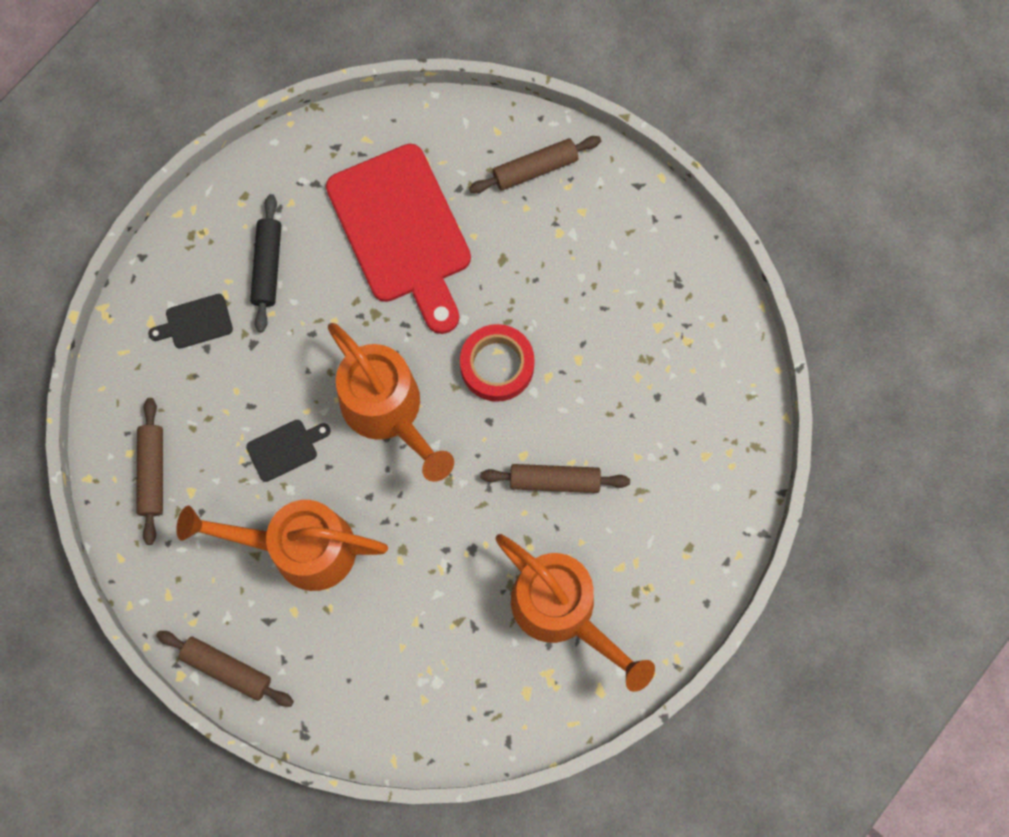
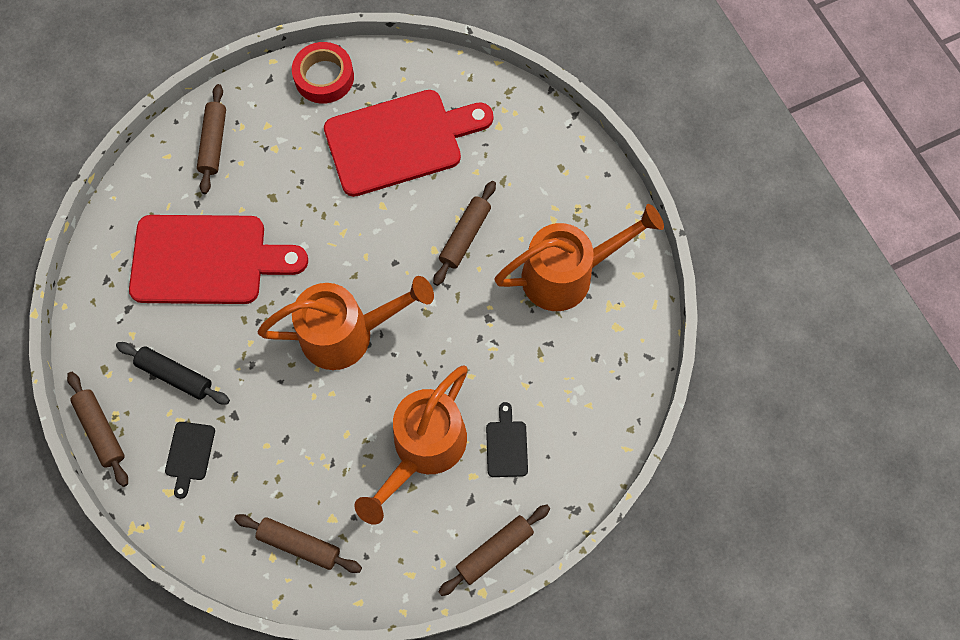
camera: 65 degrees left, 5 degrees down
(183, 227) = (101, 430): none -> brown rolling pin
(285, 449) = (336, 426): black cutting board -> black cutting board (506, 445)
(497, 365) = (354, 238): red tape -> red tape (324, 77)
(633, 358) = (400, 141): none -> red cutting board

